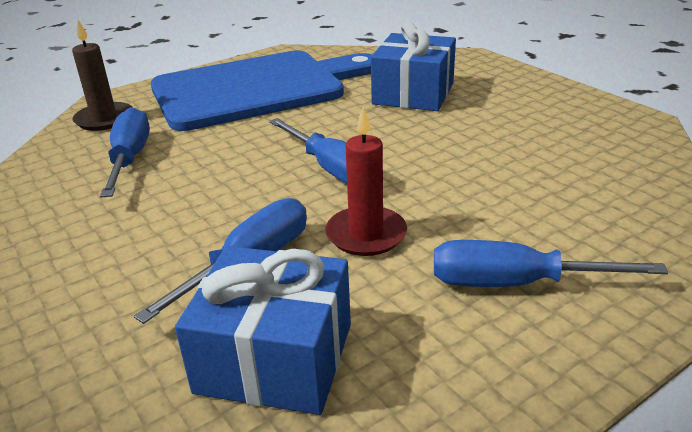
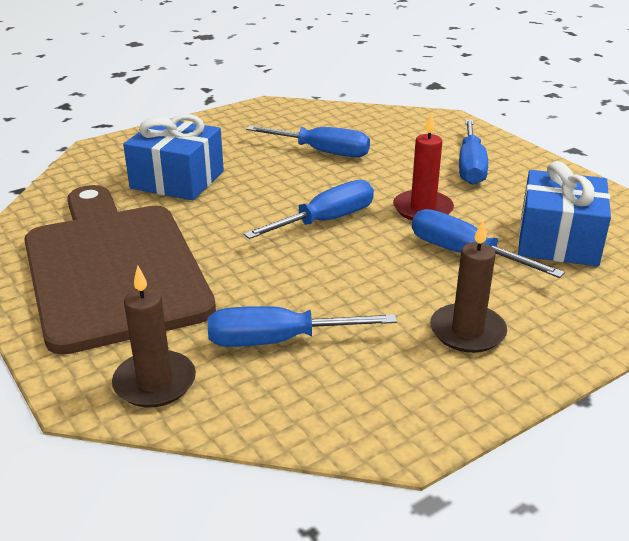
camera: 90 degrees left, 0 degrees up
(94, 257) = (467, 331): none -> brown candle
(256, 89) = (113, 268): blue cutting board -> brown cutting board
(512, 161) = (322, 152): none -> blue screwdriver

